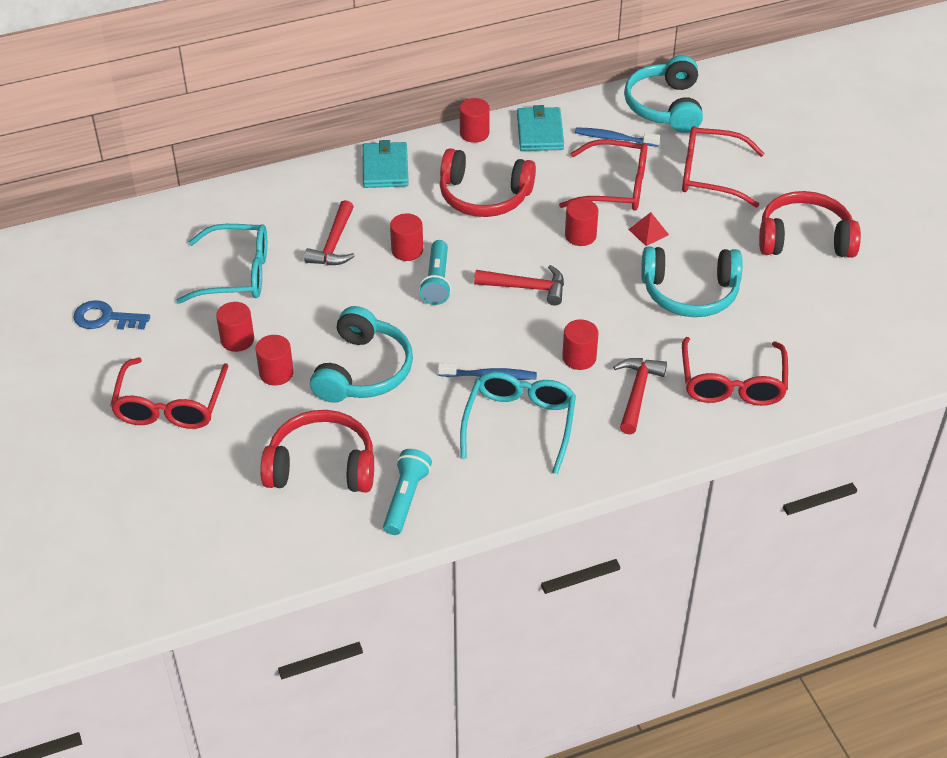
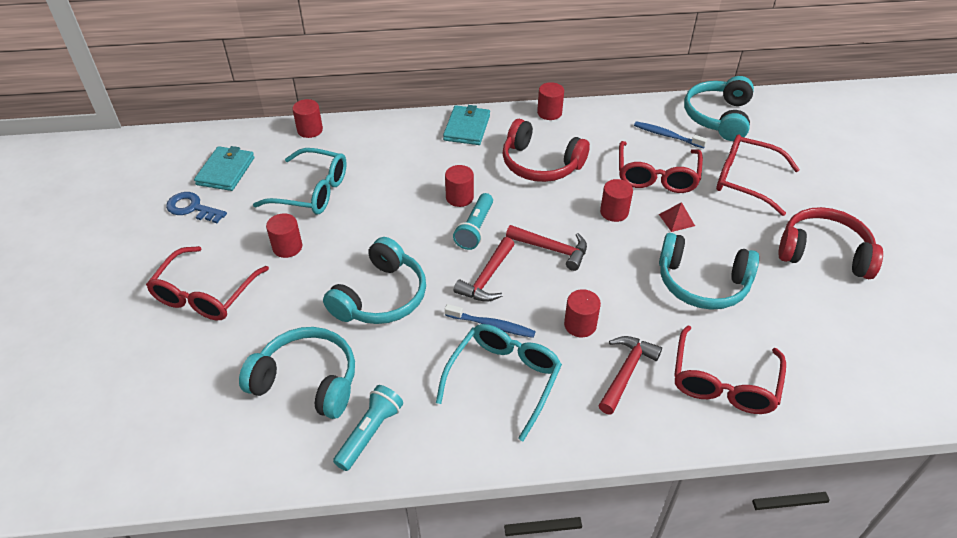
camera: 15 degrees right, 0 degrees up
(276, 373) = (306, 283): red cylinder -> red cylinder (310, 130)
(321, 466) = (307, 381): red headphones -> turquoise headphones
(334, 244) = (401, 181): red hammer -> red hammer (487, 278)
(540, 132) = (604, 120): turquoise wallet -> turquoise wallet (225, 171)
(615, 187) = (656, 176): red glasses -> red glasses turned 75 degrees clockwise

